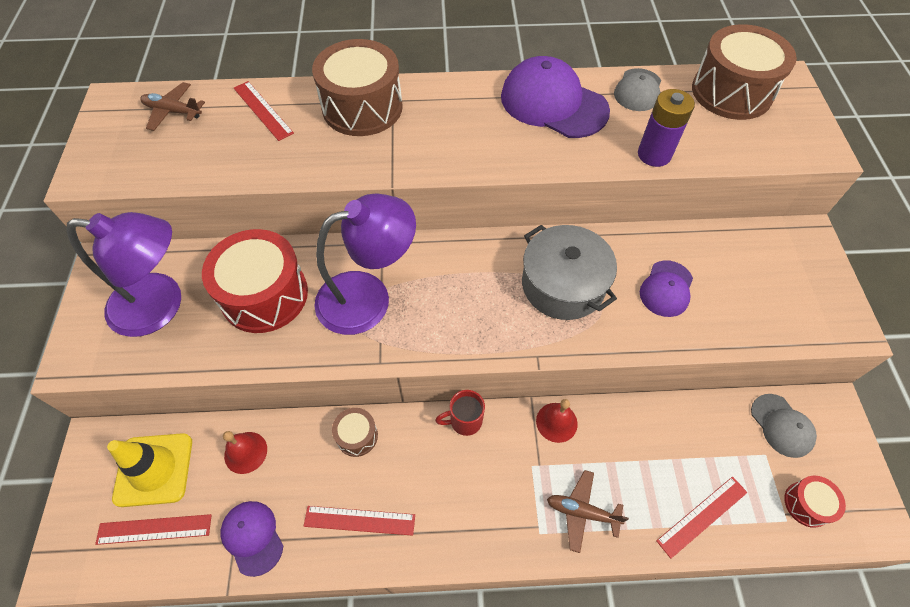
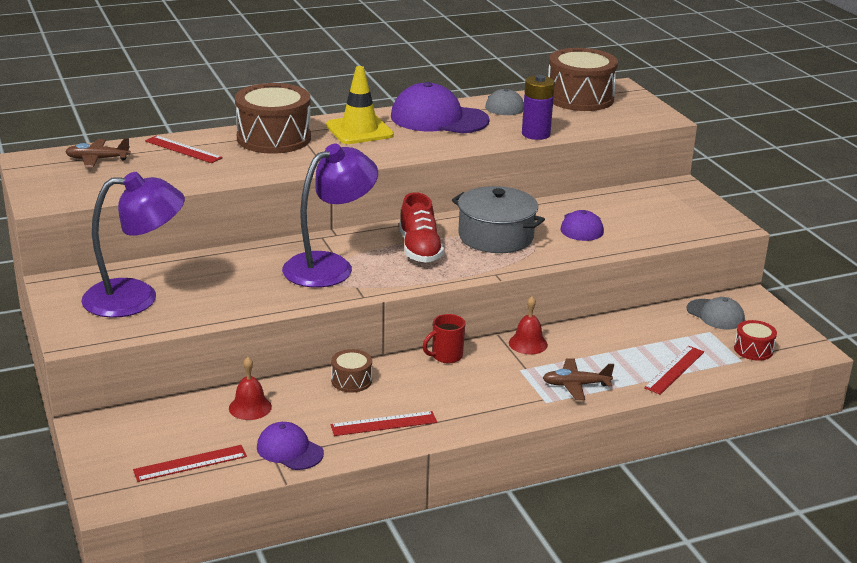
camera: 20 degrees left, 30 degrees down
(154, 469) = (165, 432): yellow traffic cone -> yellow traffic cone (359, 130)
(264, 295) = (232, 278): red drum -> none
(472, 289) = (419, 249): none -> red shoe

